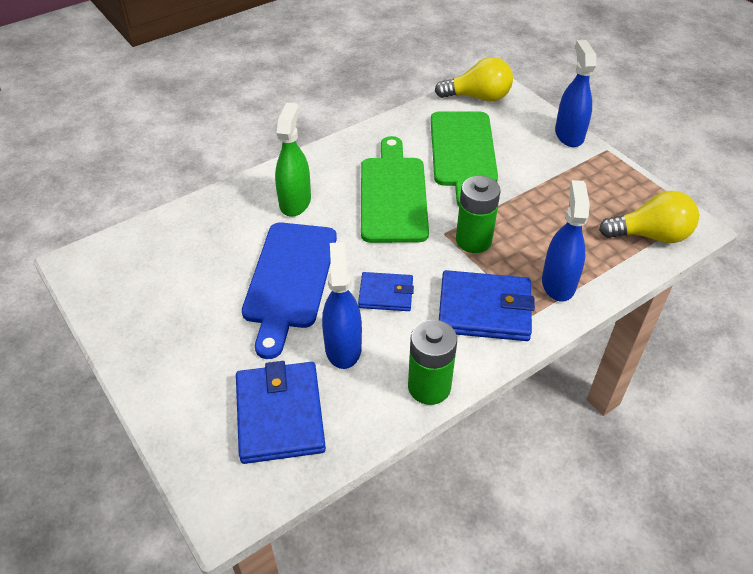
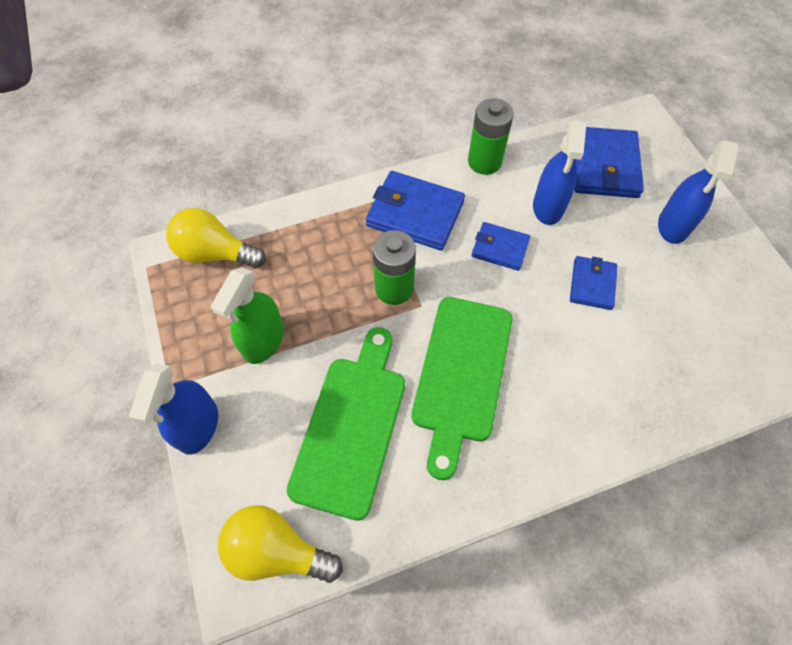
camera: 165 degrees left, 15 degrees up
(289, 280) = (592, 284): blue cutting board -> blue wallet
(295, 202) = (581, 391): green spray bottle -> green spray bottle (263, 341)
(558, 283) = (336, 223): blue spray bottle -> blue spray bottle (673, 225)

